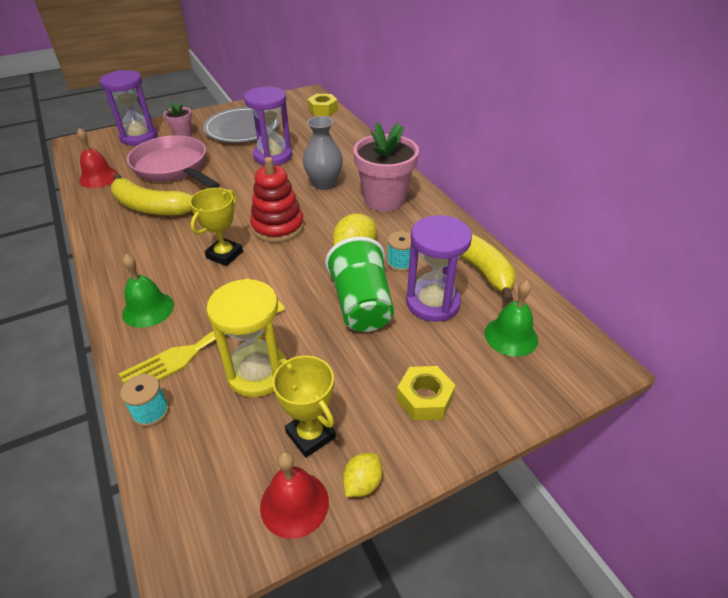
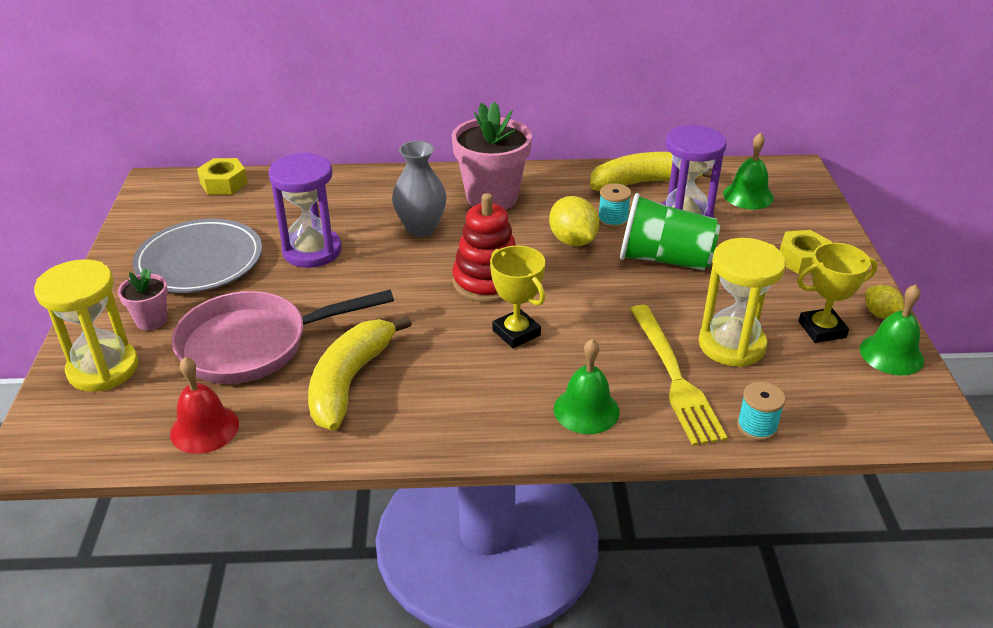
camera: 65 degrees left, 5 degrees down
(139, 137) = (103, 369): purple hourglass -> yellow hourglass
(150, 207) = (349, 381): yellow banana -> yellow banana turned 150 degrees clockwise
(294, 503) = (891, 354): red bell -> green bell

